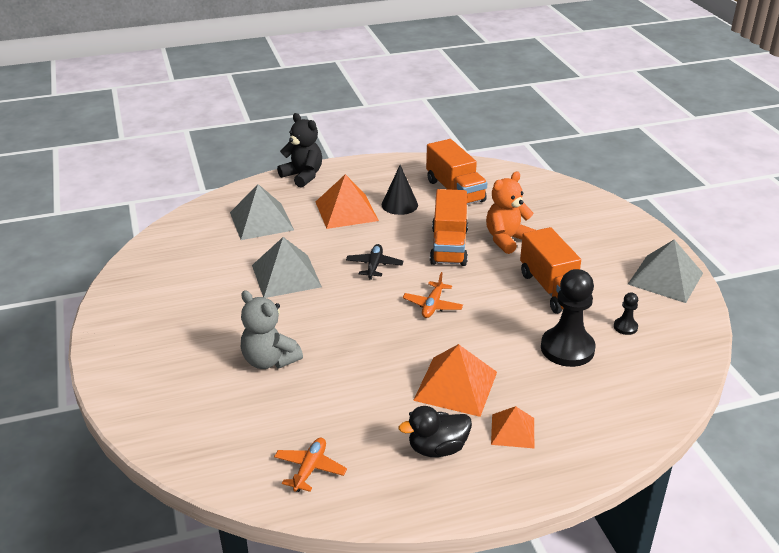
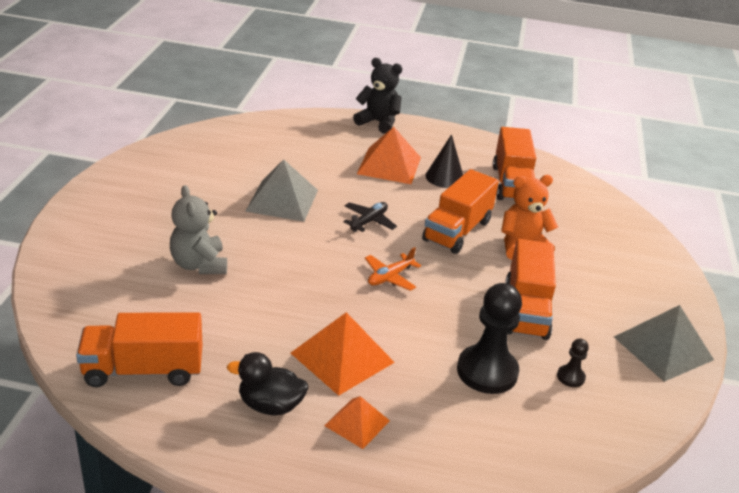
camera: 25 degrees right, 0 degrees up
(261, 221) = (305, 147): grey pyramid -> none
(303, 176) = (378, 122): black teddy bear -> black teddy bear turned 45 degrees counterclockwise
(310, 469) = (143, 370): orange plane -> orange truck

